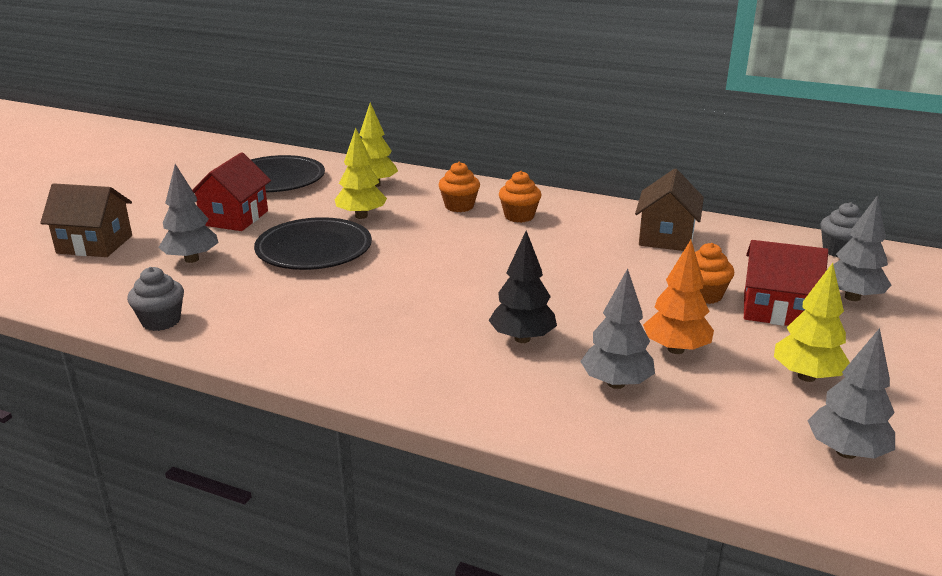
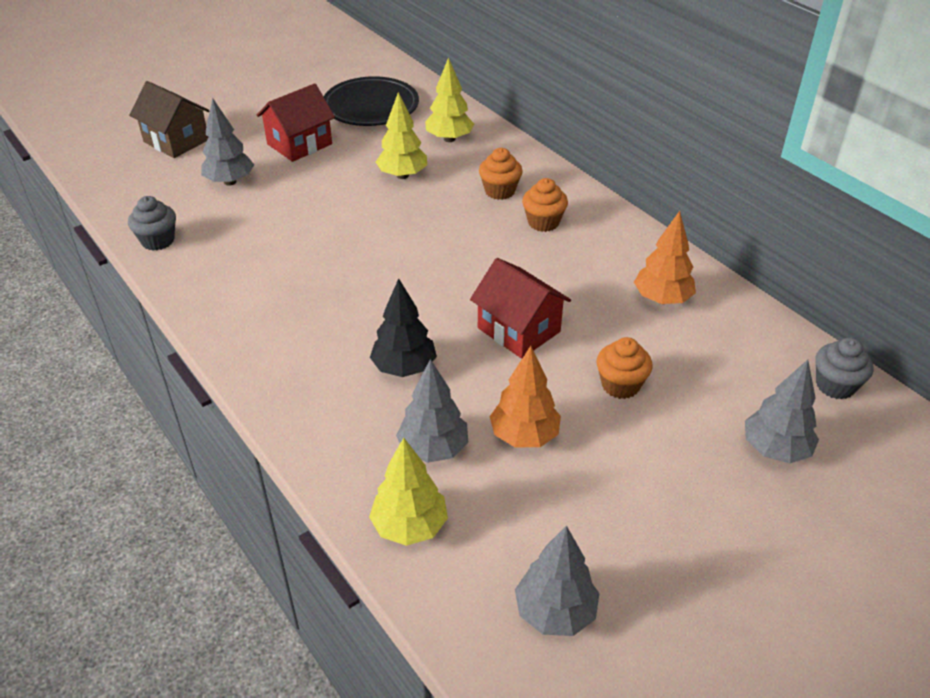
camera: 30 degrees right, 15 degrees up
(314, 250) = (329, 203): black plate -> none
(666, 237) = (662, 299): brown house -> orange tree
(776, 310) = (674, 432): red house -> red house (519, 330)
(806, 377) = (613, 519): yellow tree -> yellow tree (409, 527)

